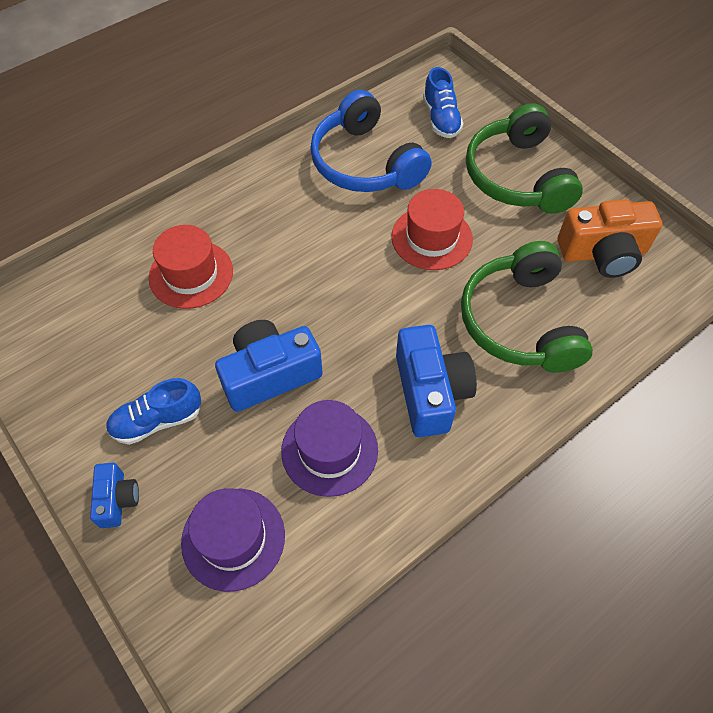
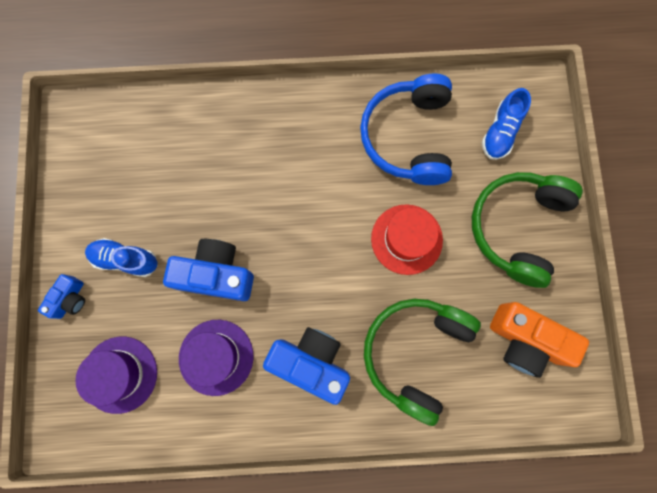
camera: 35 degrees right, 20 degrees up
(191, 274) = (217, 156): red hat -> none
(430, 391) = (311, 362): blue camera -> blue camera turned 90 degrees counterclockwise

